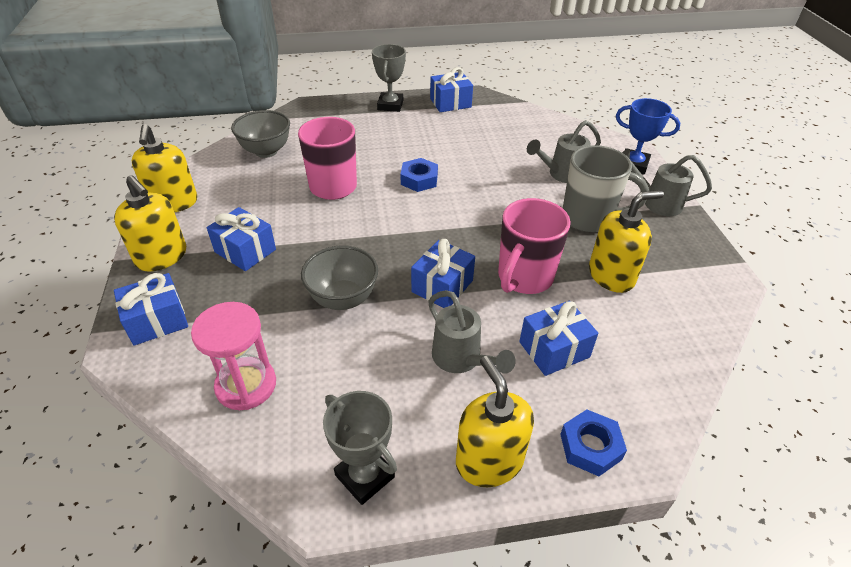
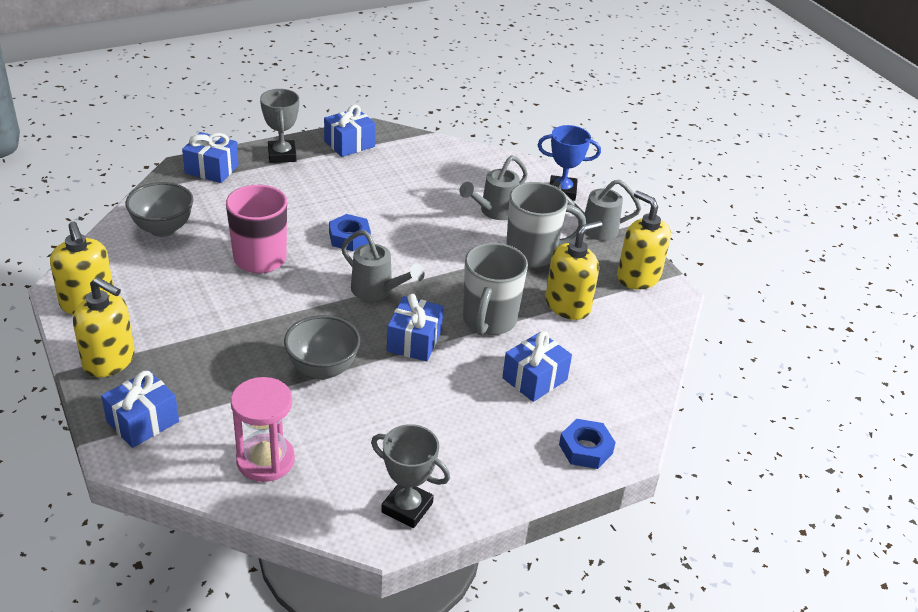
camera: 20 degrees left, 5 degrees down
(245, 251) = (198, 340): blue gift -> blue gift (211, 169)
(461, 360) = (456, 402): grey watering can -> grey watering can (377, 291)
(489, 461) = (507, 476): yellow soap dispenser -> yellow soap dispenser (638, 277)
(524, 278) = (489, 321): pink mug -> grey mug

